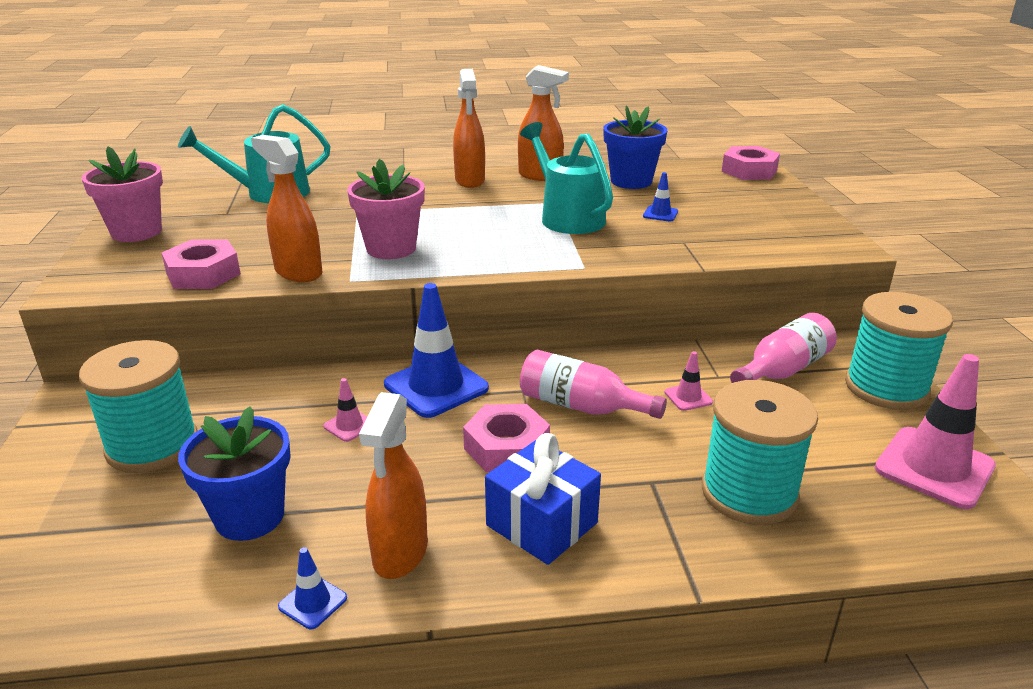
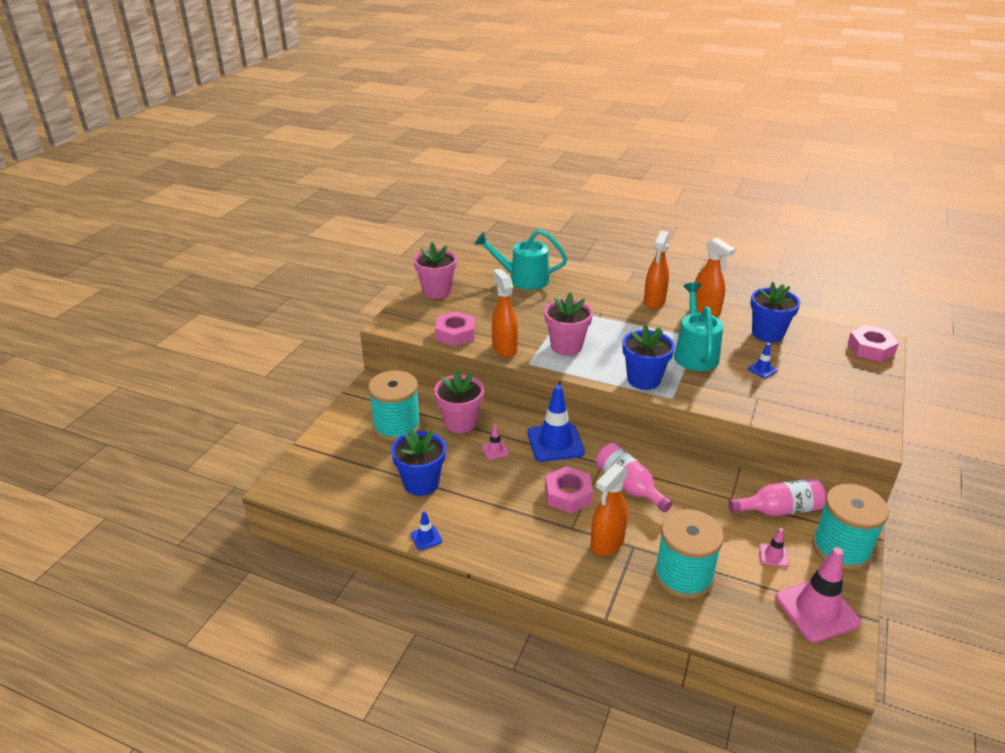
camera: 30 degrees right, 5 degrees up
(266, 406) = (460, 423): none -> pink flower pot
(400, 553) = (477, 531): orange spray bottle -> orange spray bottle (607, 543)
(529, 258) = (643, 379): none -> blue flower pot
(542, 524) = (556, 545): blue gift -> none
(688, 397) = (699, 505): pink traffic cone -> pink traffic cone (773, 555)

